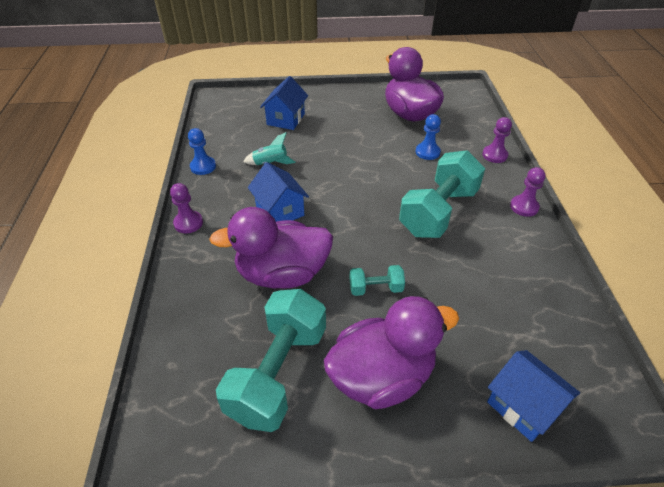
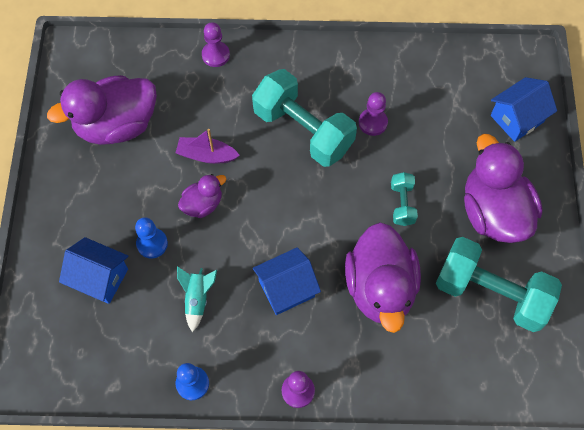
camera: 85 degrees left, 20 degrees up
(351, 159) = (203, 204): none -> purple duck
(396, 158) = (206, 155): none -> purple boat
(427, 152) = (200, 120): blue pawn -> blue pawn (152, 244)
(524, 207) = (303, 53): purple pawn -> purple pawn (373, 122)

